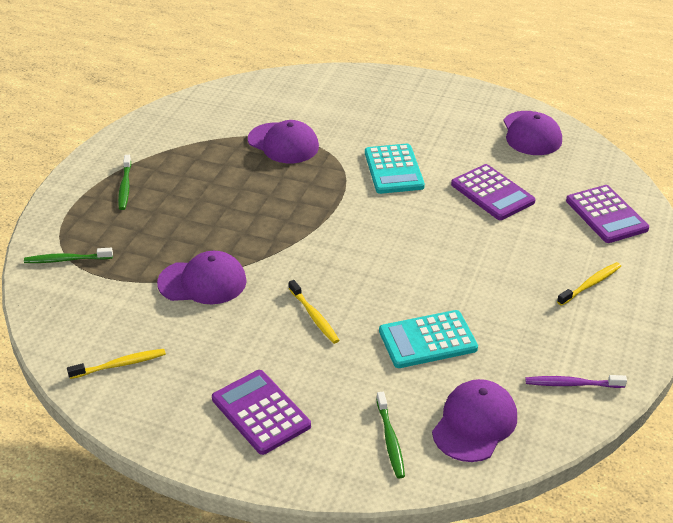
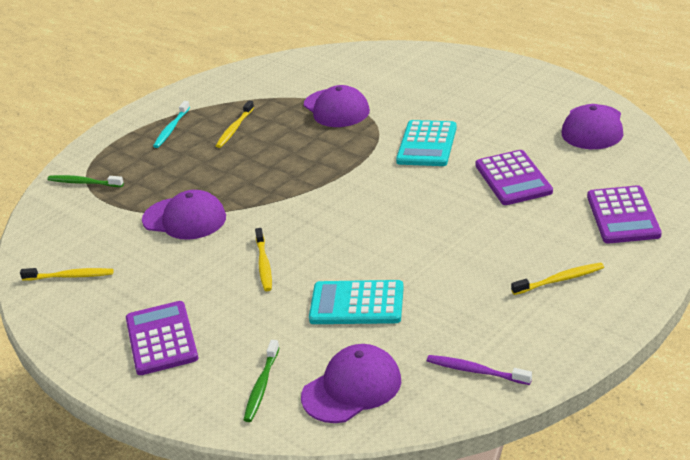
camera: 25 degrees right, 5 degrees down
(125, 186) = (171, 129): green toothbrush -> turquoise toothbrush
(193, 178) = (235, 129): none -> yellow toothbrush

